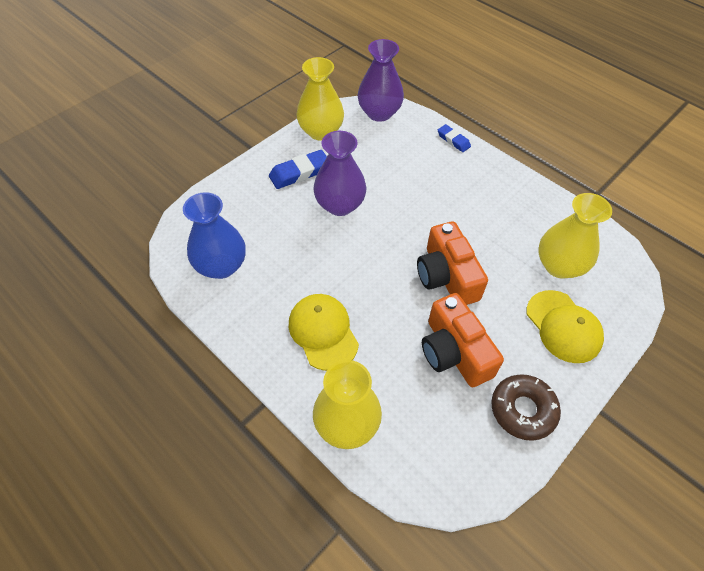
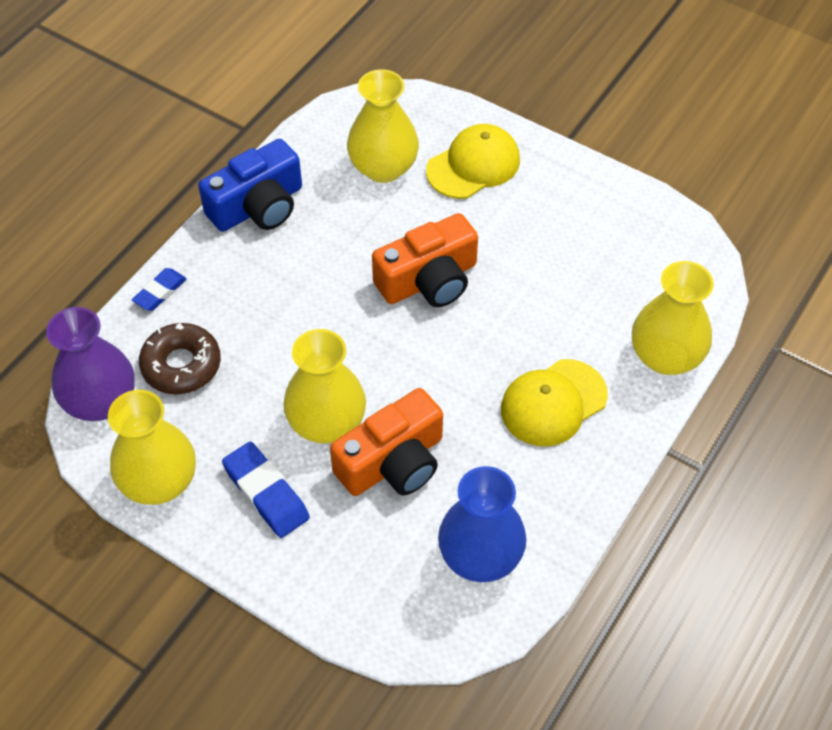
camera: 100 degrees left, 0 degrees up
(340, 205) = (327, 423): purple vase -> yellow vase
(454, 352) = (539, 264): orange camera -> orange camera (393, 462)
(522, 191) = (258, 206): none -> blue camera
(523, 410) = (592, 200): brown donut -> brown donut (181, 365)

